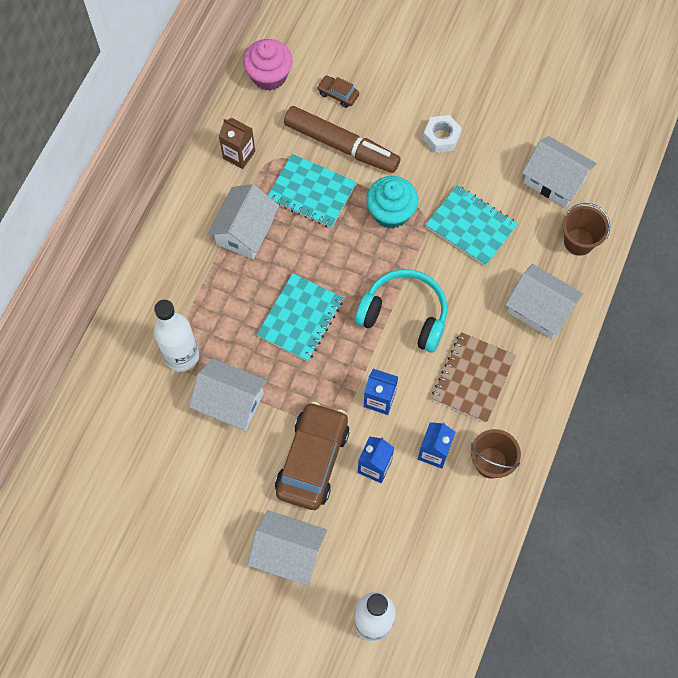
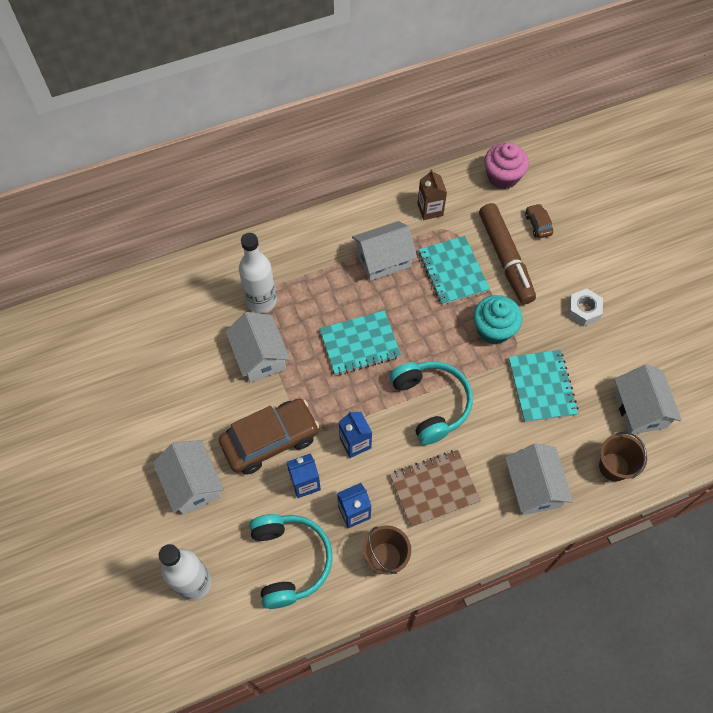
camera: 45 degrees right, 5 degrees down
(426, 534) = (290, 561): none -> turquoise headphones

